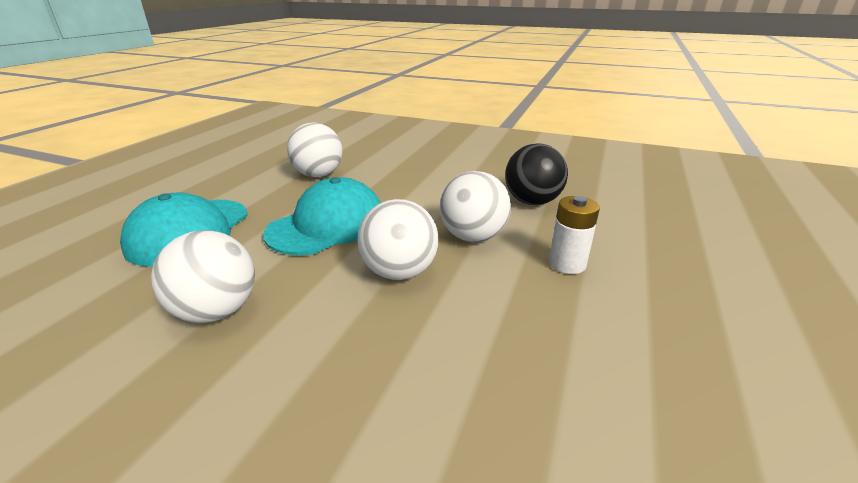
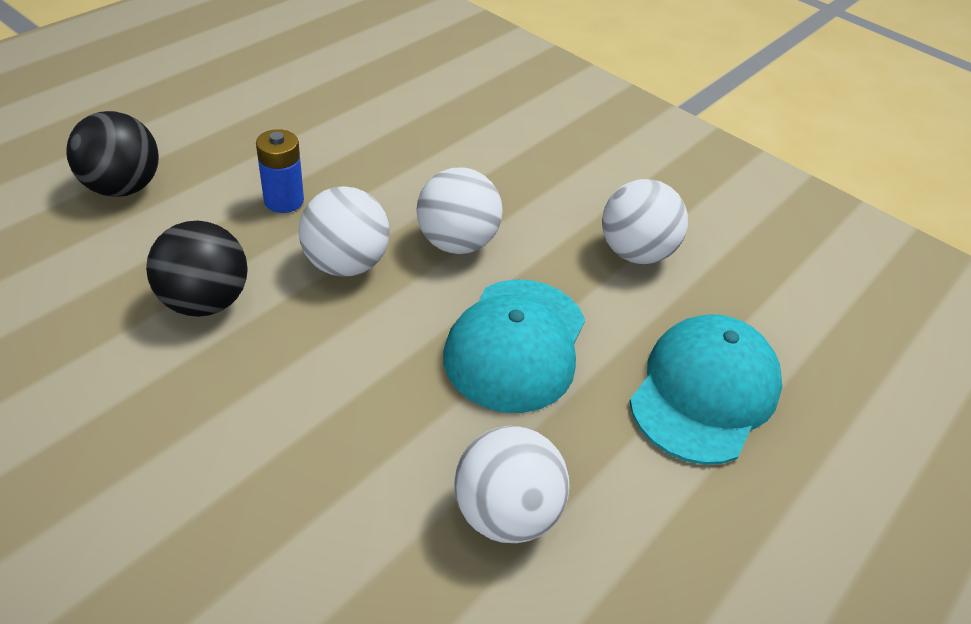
camera: 165 degrees left, 15 degrees up
(327, 225) = (516, 344): turquoise cap -> turquoise cap turned 45 degrees counterclockwise
(567, 264) = (284, 201): white battery -> blue battery
(684, 240) = (123, 187): none -> black ball

